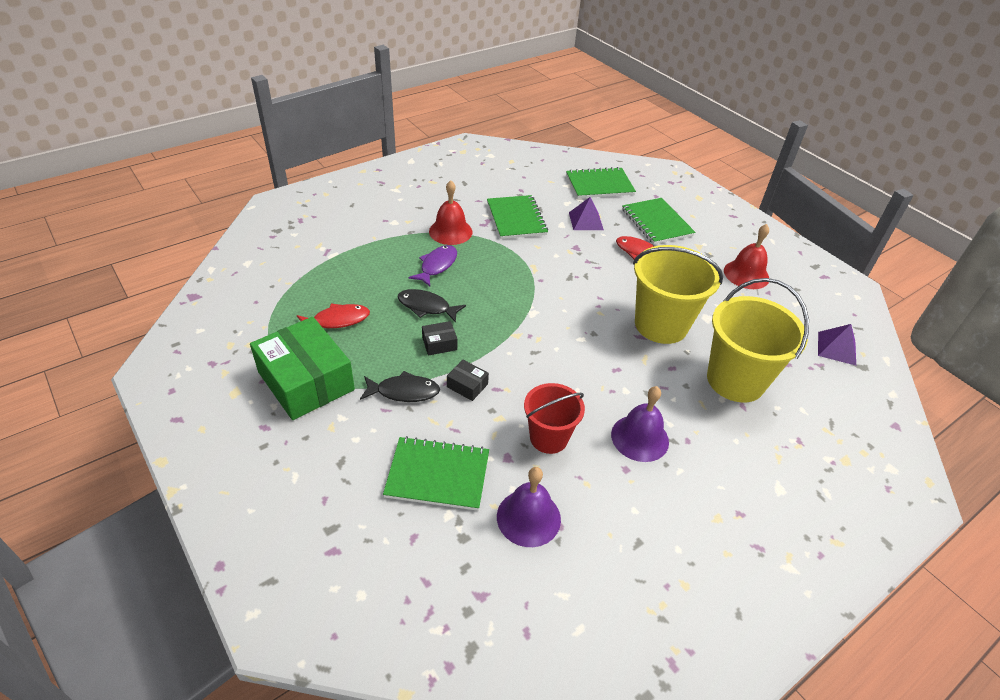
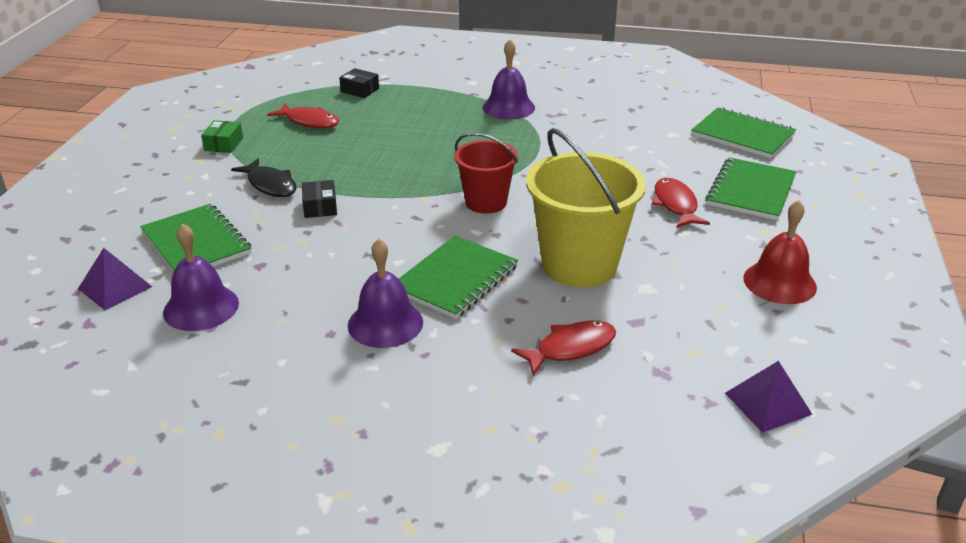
camera: 50 degrees right, 10 degrees down
(306, 381) = (223, 144): green box -> green box, size x0.41
(426, 307) = (389, 145): black fish -> none
(437, 266) = (450, 124): purple fish -> none
(439, 344) = (352, 171): black box -> black box (360, 90)
(450, 231) = (508, 107): red bell -> purple bell
(516, 218) = (591, 124): green notebook -> green notebook (455, 279)
(549, 438) = (313, 274): red bucket -> red bucket (486, 202)
(586, 221) = (664, 155): purple pyramid -> purple pyramid (115, 287)
(735, 380) = (571, 348): yellow bucket -> red fish

